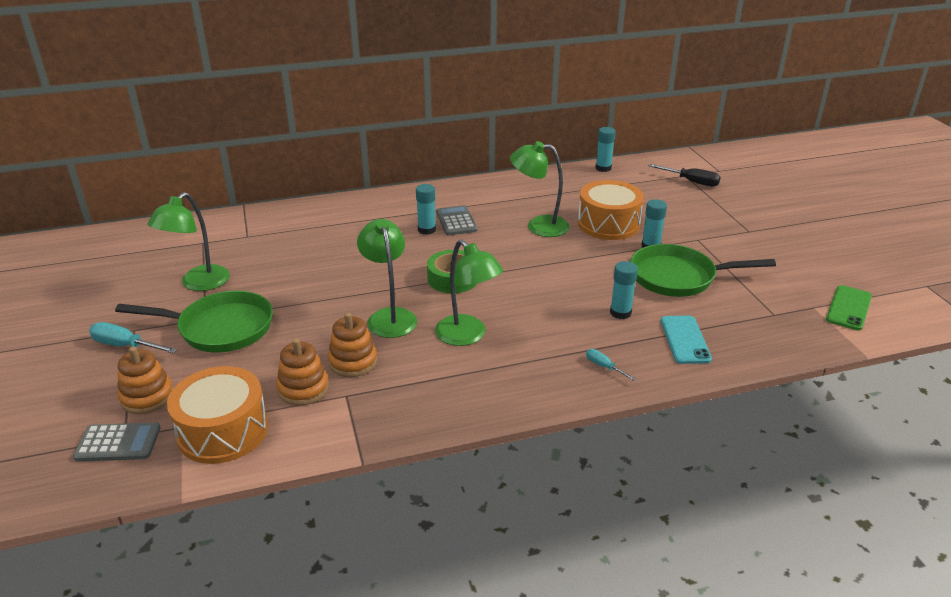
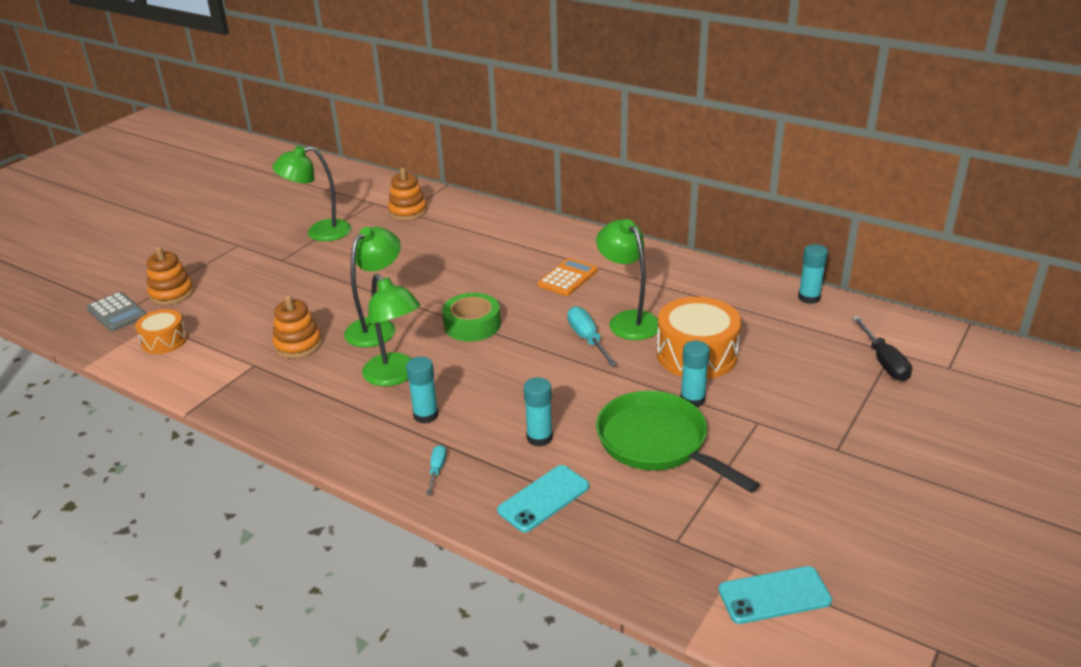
camera: 50 degrees right, 0 degrees up
(125, 346) = (217, 253): turquoise screwdriver -> turquoise screwdriver (587, 339)
(220, 328) = (276, 272): green pan -> none
(223, 431) = (164, 341): orange drum -> orange drum, size x0.58
(303, 389) = (242, 343): orange stacking toy -> orange stacking toy (408, 211)
(426, 230) = (531, 273): turquoise glue stick -> turquoise glue stick (425, 415)
(456, 221) = (567, 278): grey calculator -> orange calculator
(467, 336) = (395, 376): green lamp -> green lamp turned 45 degrees counterclockwise
(848, 308) = (774, 595): green phone -> turquoise phone

